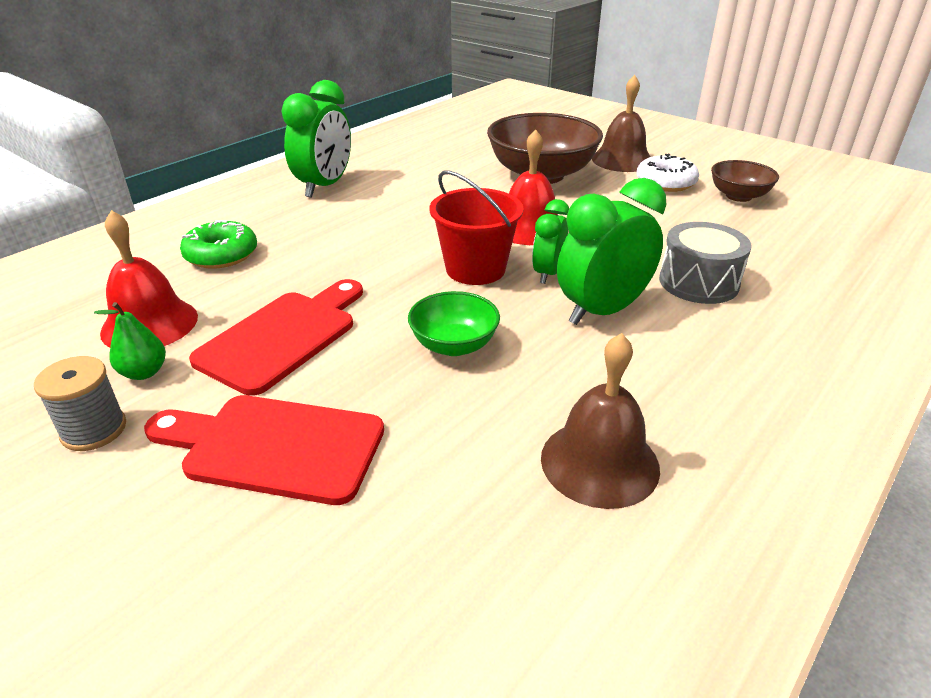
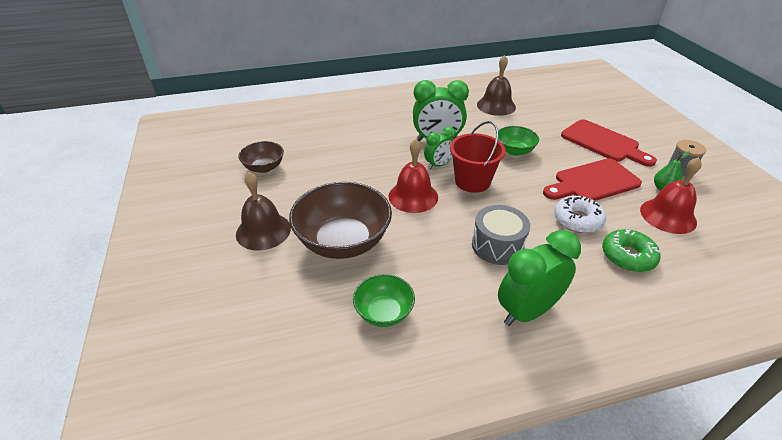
camera: 145 degrees left, 5 degrees up
(446, 155) = (384, 312): none -> green bowl
(665, 182) = (280, 195): white donut -> white donut (577, 220)
(698, 282) = (378, 136): grey drum -> grey drum (497, 245)

